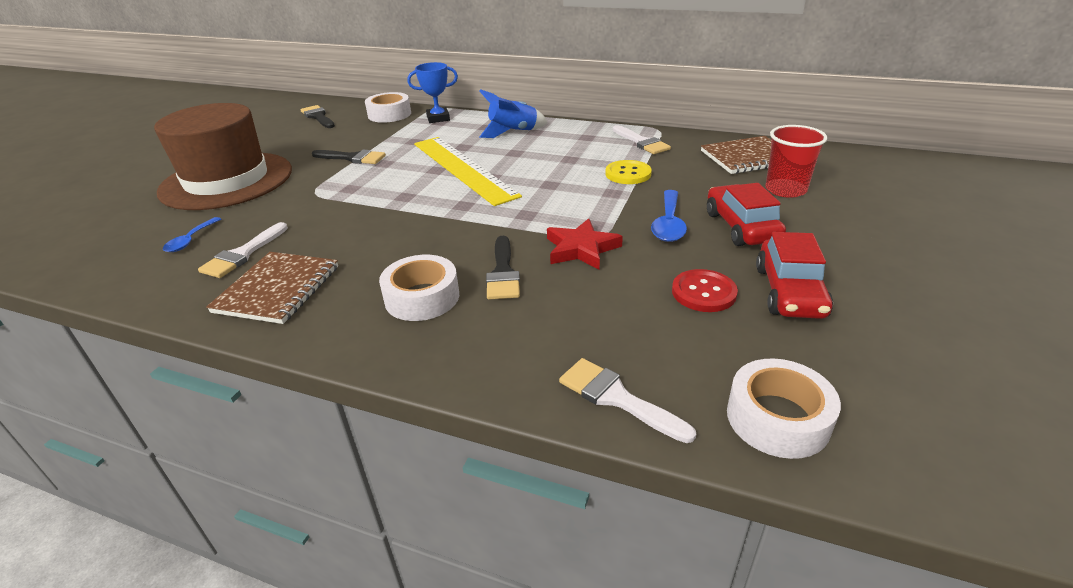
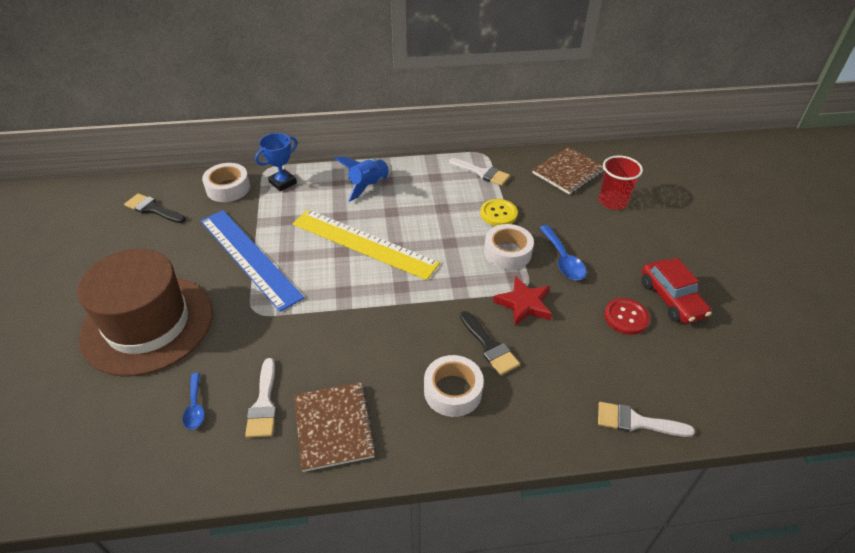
camera: 30 degrees left, 10 degrees up
(353, 158) = (249, 258): black brush -> blue ruler
(741, 227) = (609, 248): red car -> none
(777, 418) = (722, 399): white tape -> white tape (507, 252)

